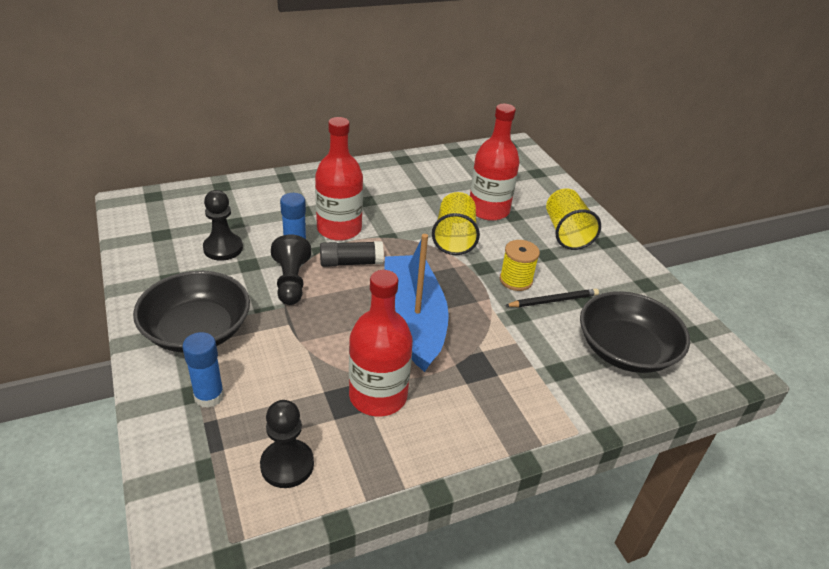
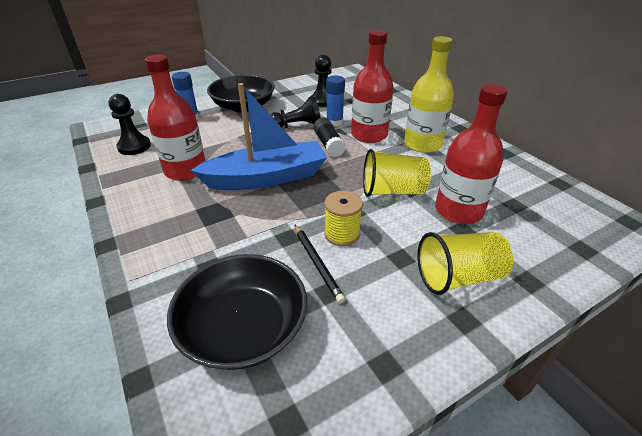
camera: 85 degrees right, 0 degrees up
(373, 199) = (422, 144): none -> yellow bottle

